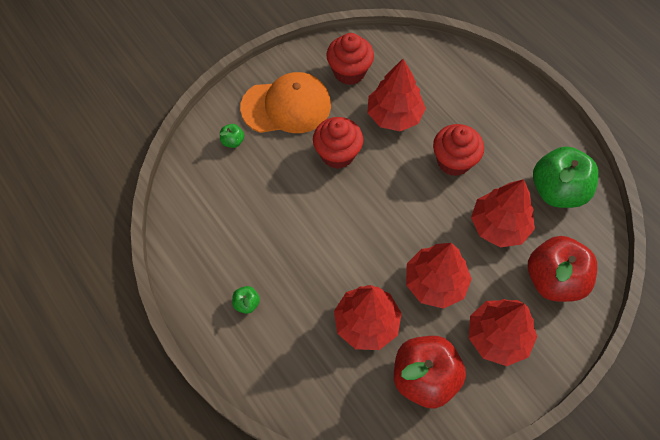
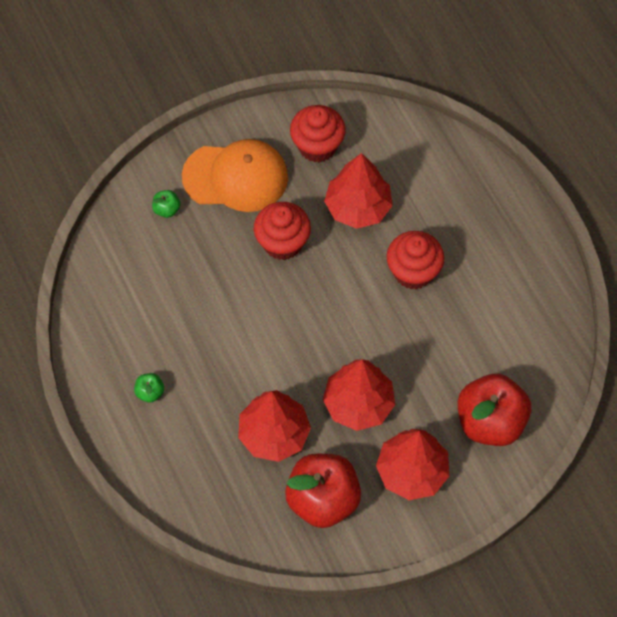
camera: 10 degrees right, 0 degrees up
(499, 225) = (445, 353): red tree -> none
(557, 190) = (523, 324): green apple -> none

